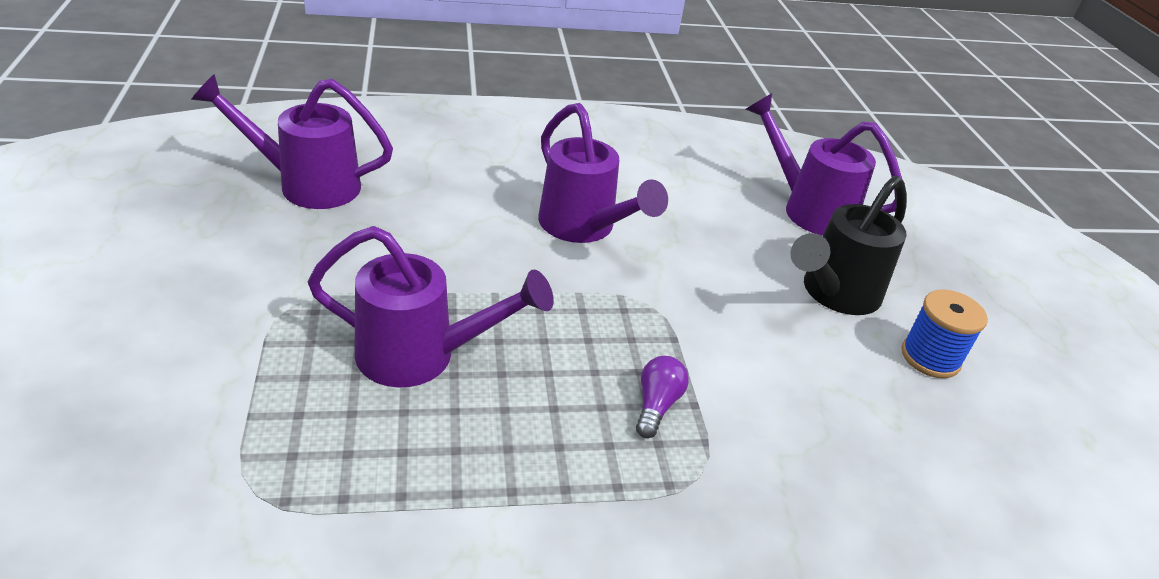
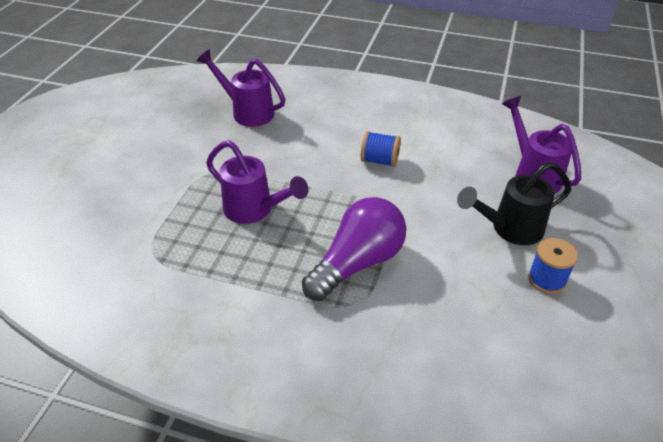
camera: 30 degrees right, 5 degrees up
(584, 228) = (379, 161): purple watering can -> blue spool
(656, 405) = (357, 263): purple light bulb -> purple light bulb, size x2.49

